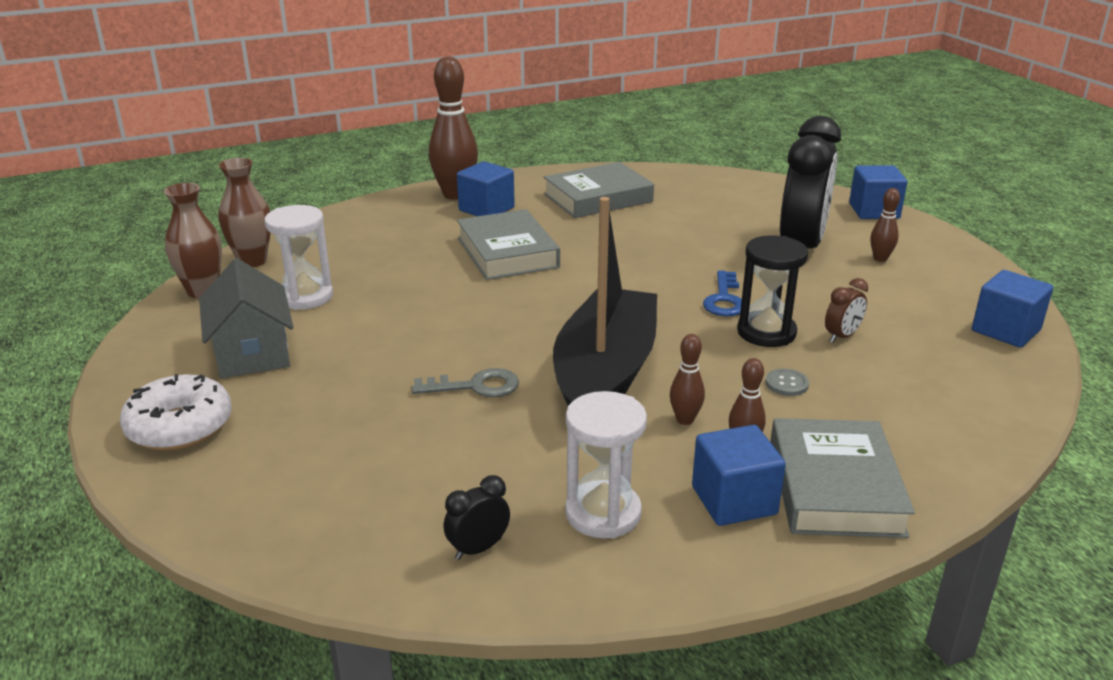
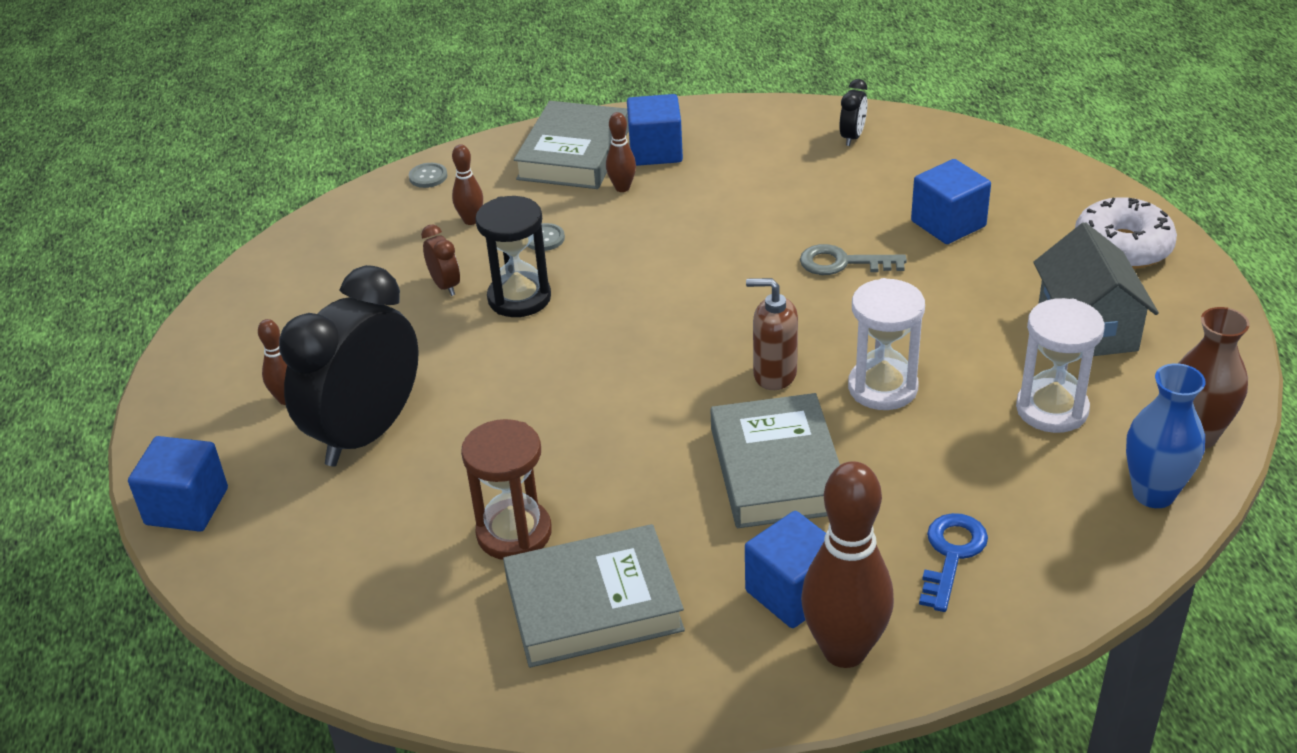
camera: 165 degrees left, 10 degrees up
(252, 261) = (1153, 493): brown vase -> blue vase
(478, 549) = (852, 137): black clock -> black clock turned 45 degrees counterclockwise
(522, 300) = (774, 374): none -> brown soap dispenser
(603, 513) = (757, 151): white hourglass -> white hourglass (882, 388)
(605, 374) = (711, 265): black boat -> none
(662, 216) = (514, 533): none -> brown hourglass
(685, 420) = (658, 213): brown bowling pin -> brown bowling pin (471, 220)
(724, 299) = (532, 349): blue key -> blue key (951, 554)
(842, 336) = (445, 285): brown clock -> brown clock turned 90 degrees clockwise
(980, 440) = (428, 176): none -> grey button
(1005, 330) = (273, 276): blue cube -> blue cube (948, 224)

